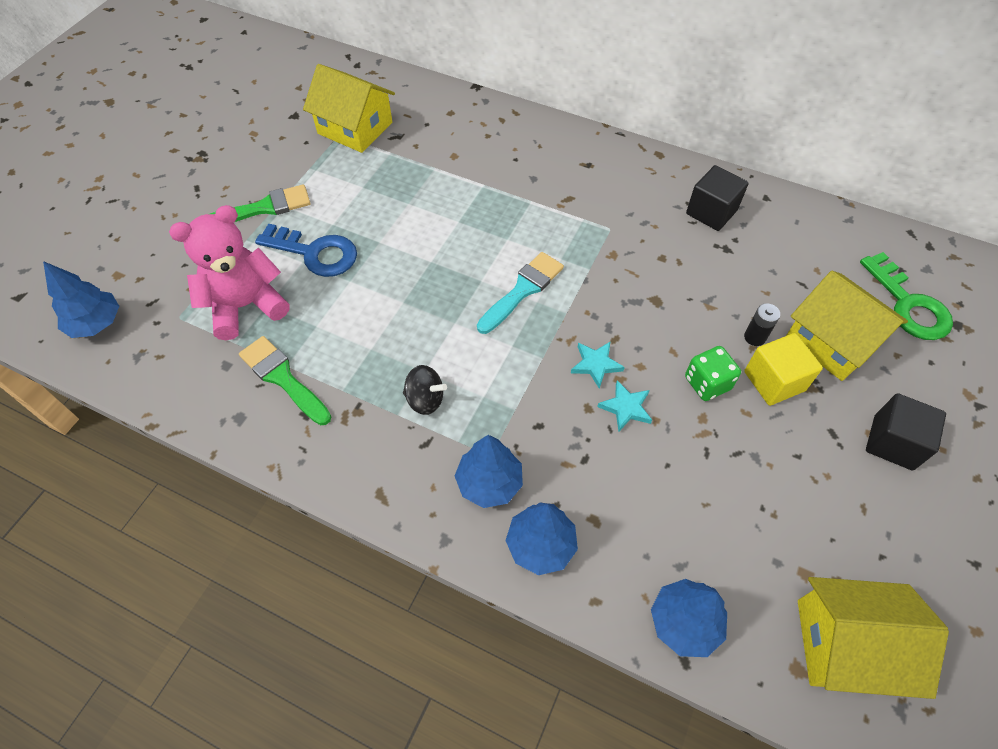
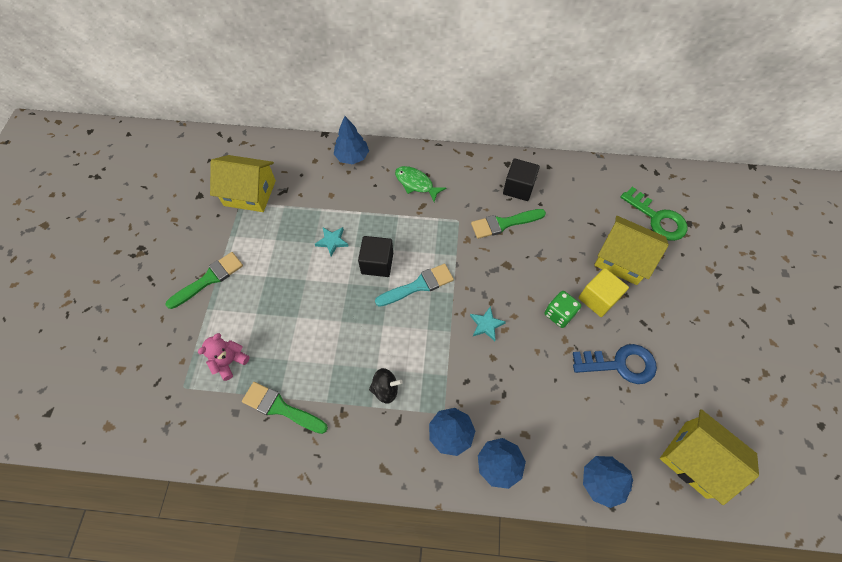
camera: 20 degrees left, 5 degrees up
(96, 323) = (122, 414): blue tree -> blue tree (352, 157)
(246, 306) = (230, 361): pink teddy bear -> pink teddy bear, size x0.58
(315, 253) = (263, 303): blue key -> blue key (620, 364)
(522, 290) = (418, 285): turquoise brush -> turquoise brush turned 45 degrees clockwise
(570, 171) = (416, 183): none -> green fish
(626, 408) = (516, 349): turquoise star -> turquoise star (332, 241)
(672, 249) = (504, 223): none -> green brush
(754, 337) = (576, 271): black battery -> none
(846, 645) = (695, 459): yellow house -> yellow house turned 60 degrees clockwise
(893, 442) = (678, 317): black cube -> black cube (377, 263)

